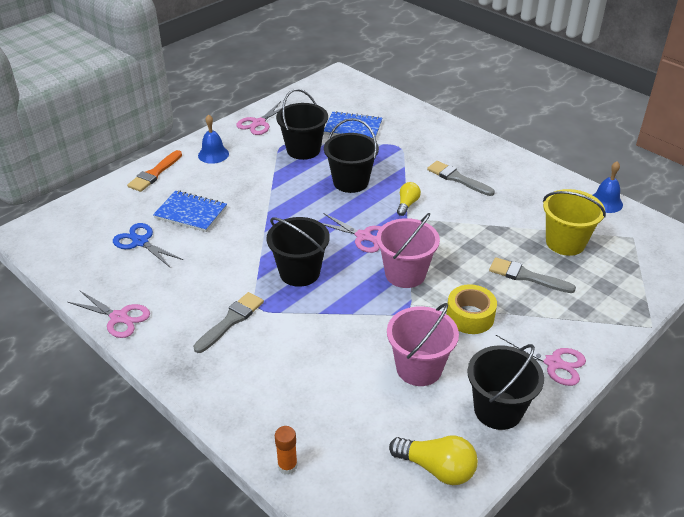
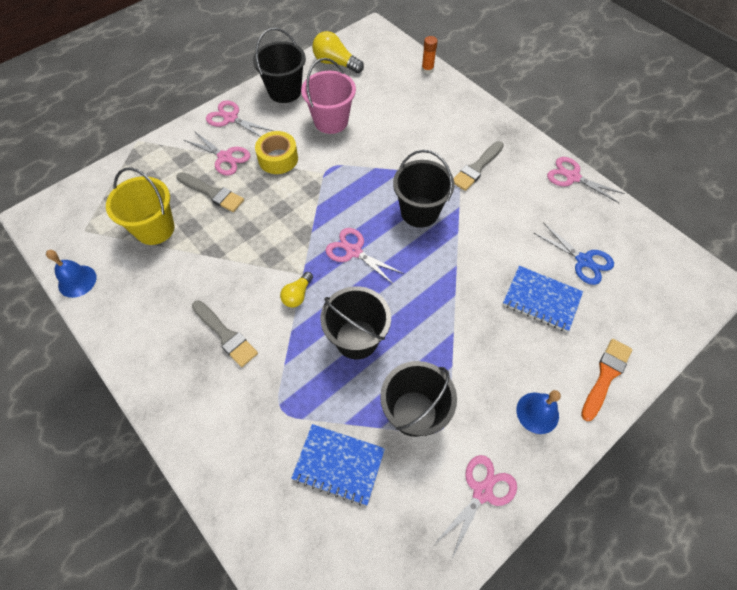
camera: 175 degrees left, 20 degrees up
(405, 274) = (321, 203): pink bucket -> none
(533, 314) = (225, 157): none -> pink scissors

